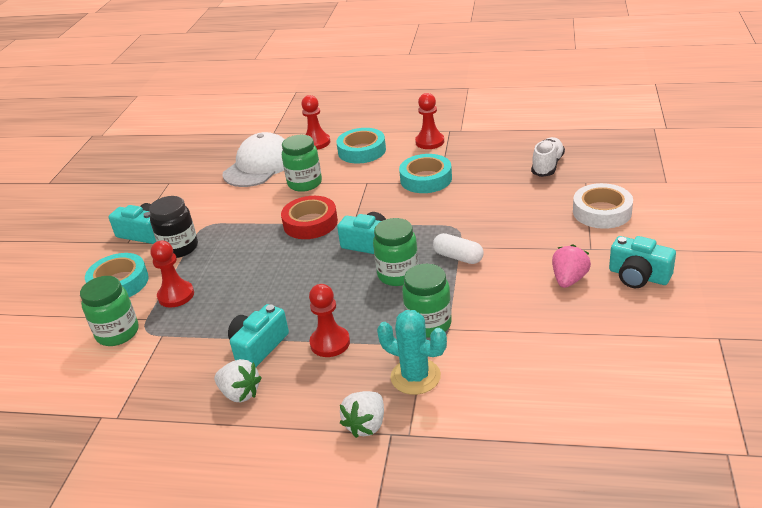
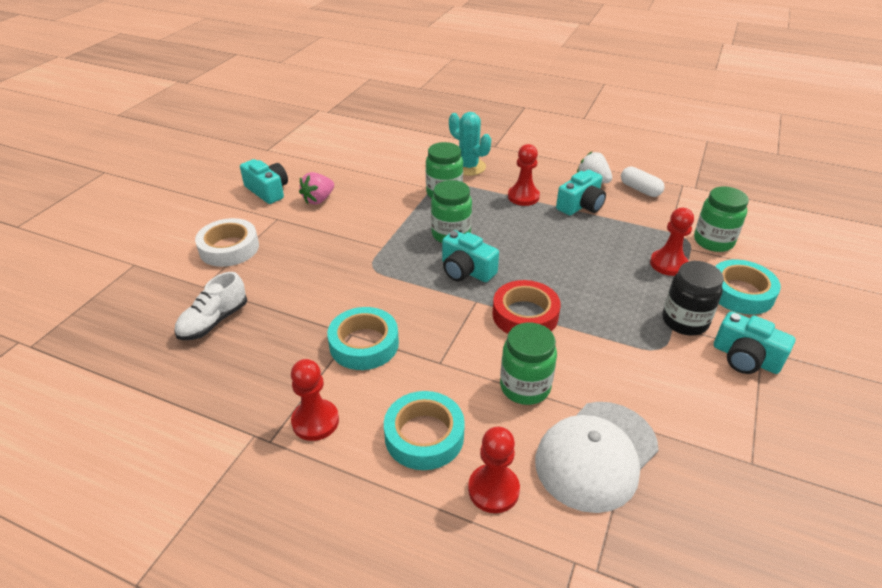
camera: 170 degrees left, 5 degrees up
(366, 425) = (508, 151): white strawberry -> none
(458, 257) = (390, 237): white capsule -> white capsule (640, 189)

